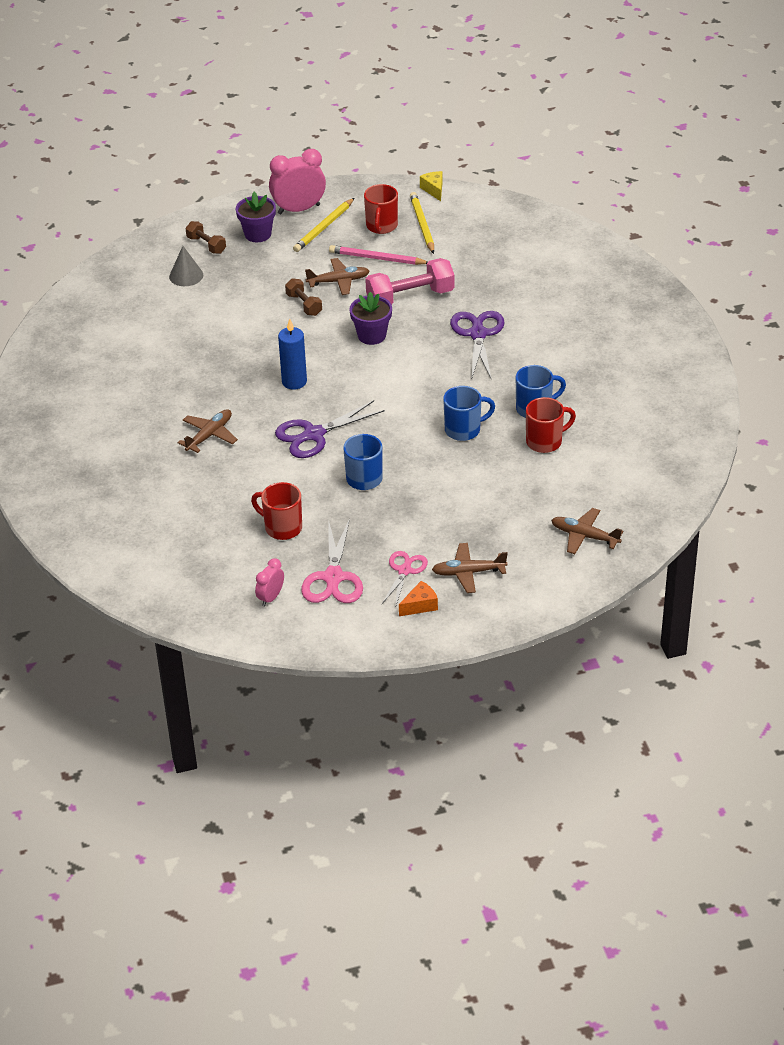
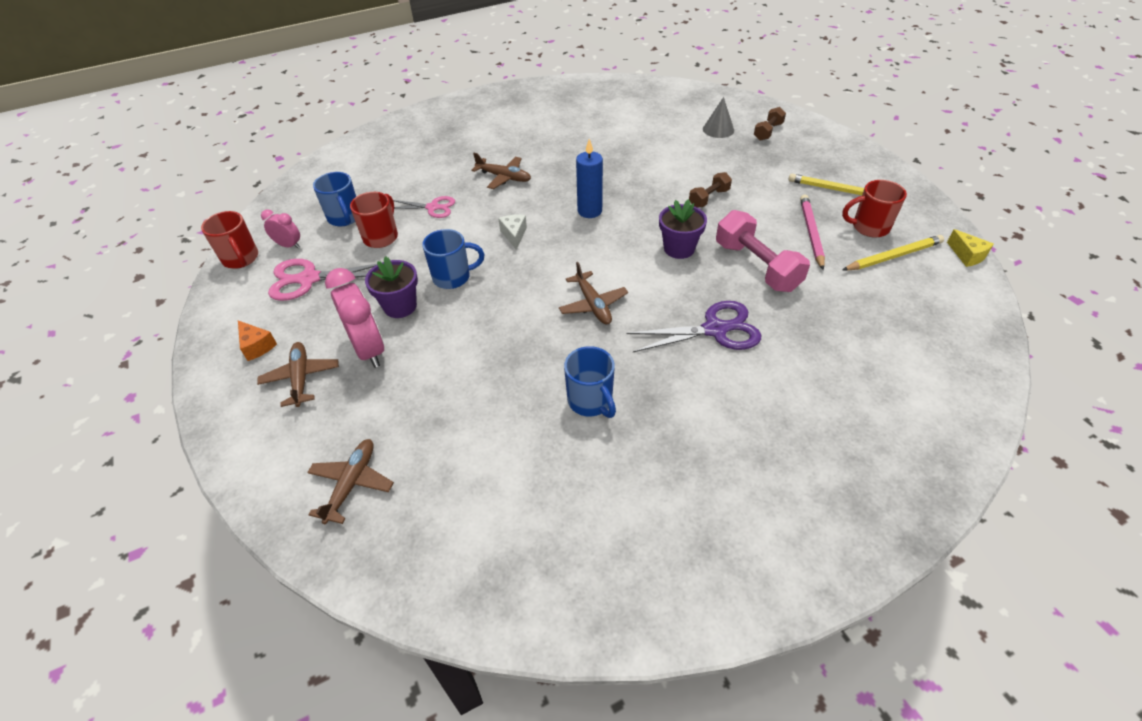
camera: 80 degrees right, 5 degrees up
(258, 234) = (802, 155): purple flower pot -> purple flower pot (400, 306)
(299, 209) = (858, 171): pink clock -> pink clock (369, 349)
(314, 434) = (514, 235): purple scissors -> white cheese
(338, 281) = (757, 213): brown plane -> brown plane (593, 304)
(404, 571) = (311, 327): pink scissors -> pink scissors (433, 207)
(434, 190) = (967, 255): yellow cheese -> yellow cheese turned 90 degrees clockwise
(464, 430) = (539, 341): blue mug -> blue mug (345, 218)
(545, 441) = (529, 420): red mug -> red mug (241, 259)

